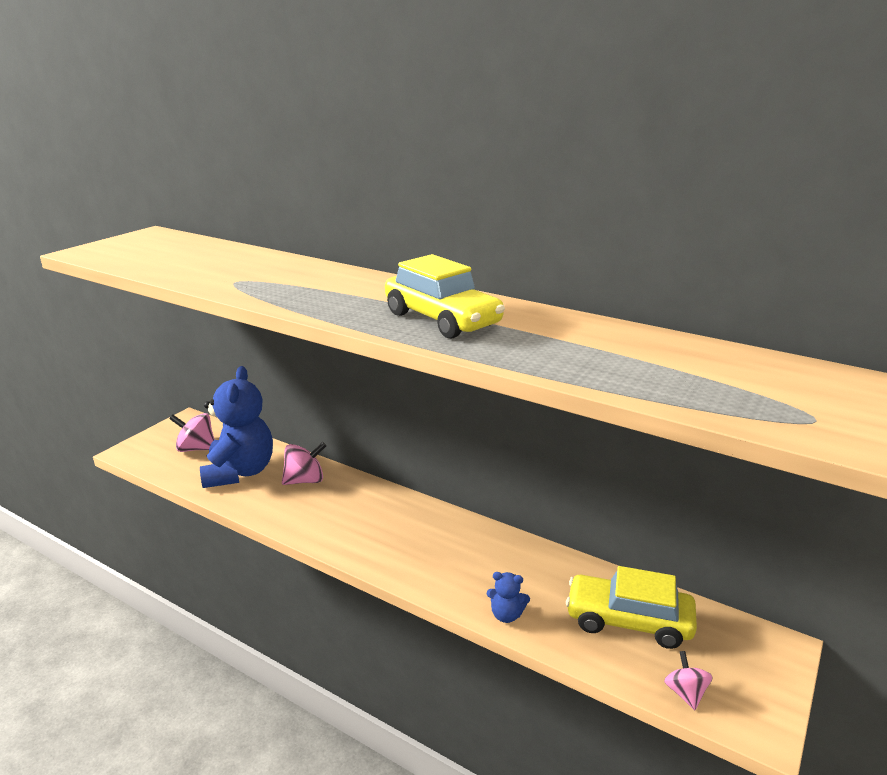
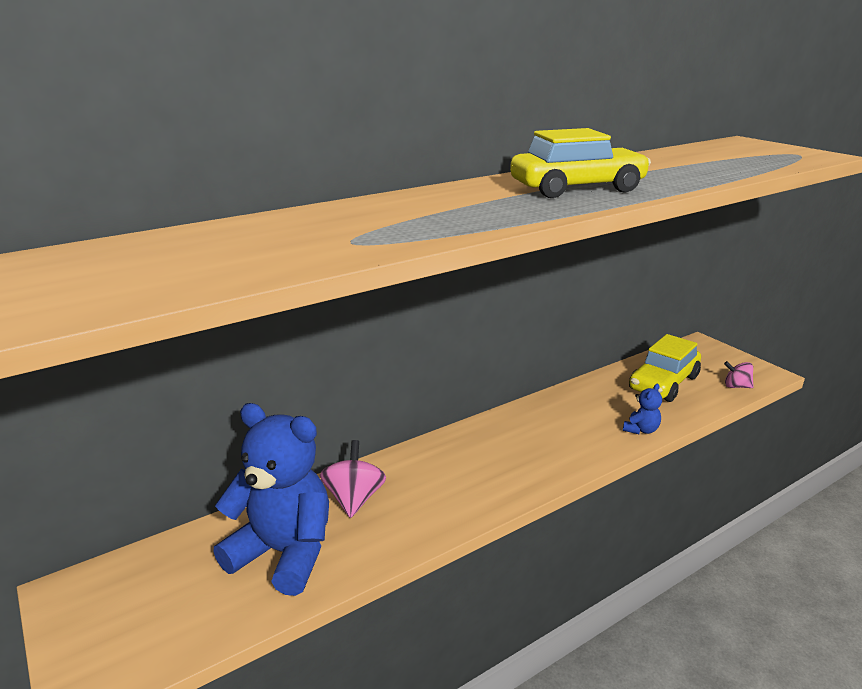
camera: 65 degrees left, 0 degrees up
(196, 448) = (171, 591): pink spinning top -> none

